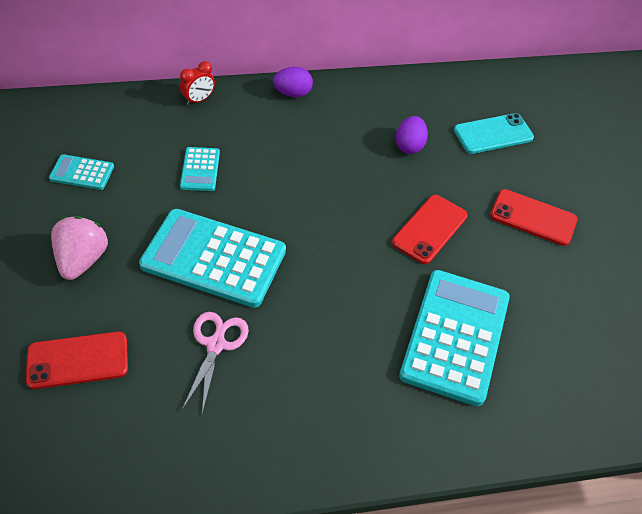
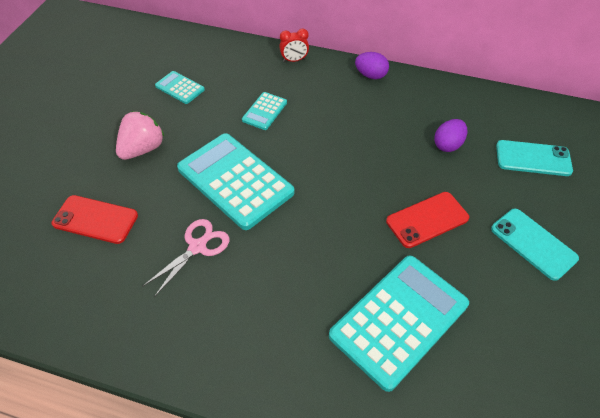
camera: 30 degrees right, 0 degrees up
(533, 217) = (533, 243): red phone -> turquoise phone

